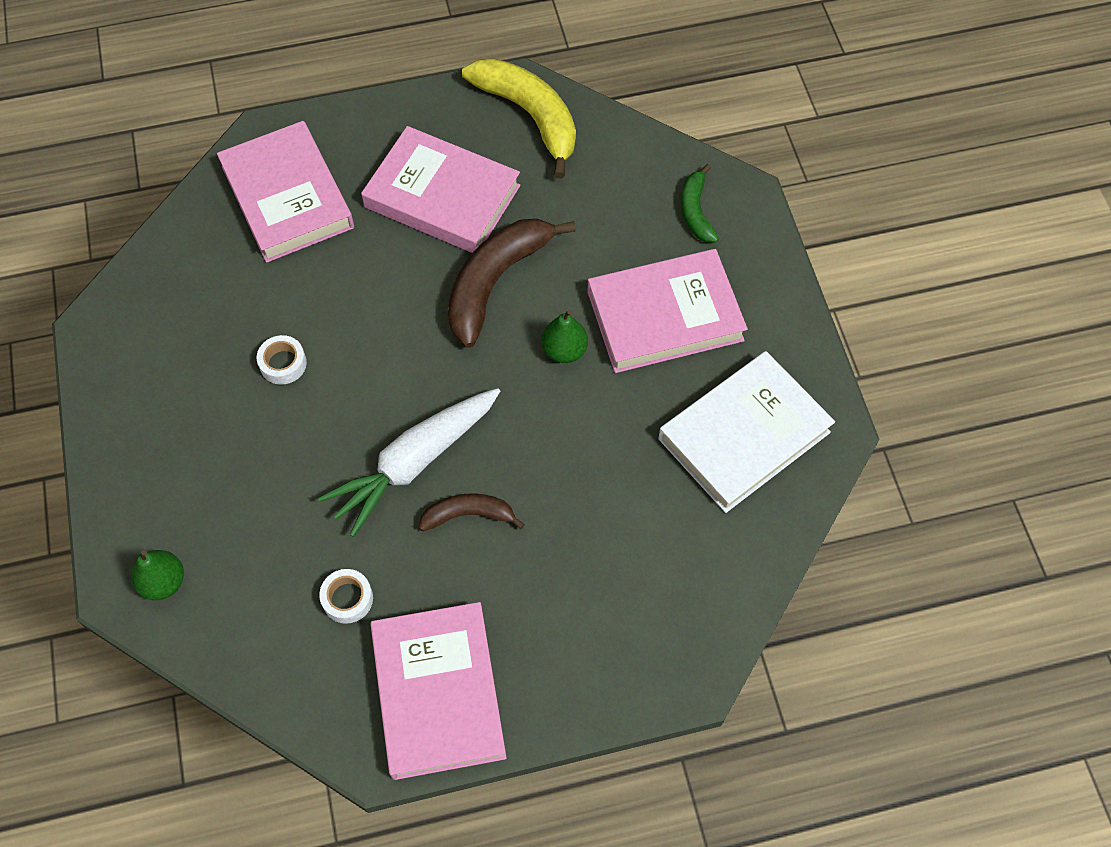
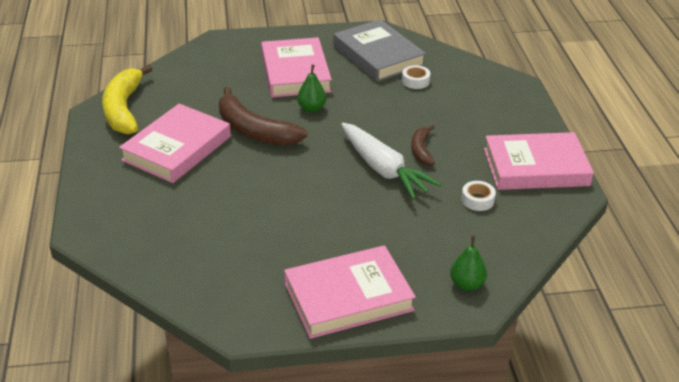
camera: 85 degrees left, 25 degrees down
(283, 363) = (297, 225): white tape -> white tape (415, 81)
(287, 197) = (149, 220): pink book -> pink book (348, 297)
(530, 116) = (124, 109): yellow banana -> yellow banana turned 60 degrees counterclockwise
(696, 211) = (224, 56): green banana -> none
(744, 435) = (378, 55): white book -> grey book

